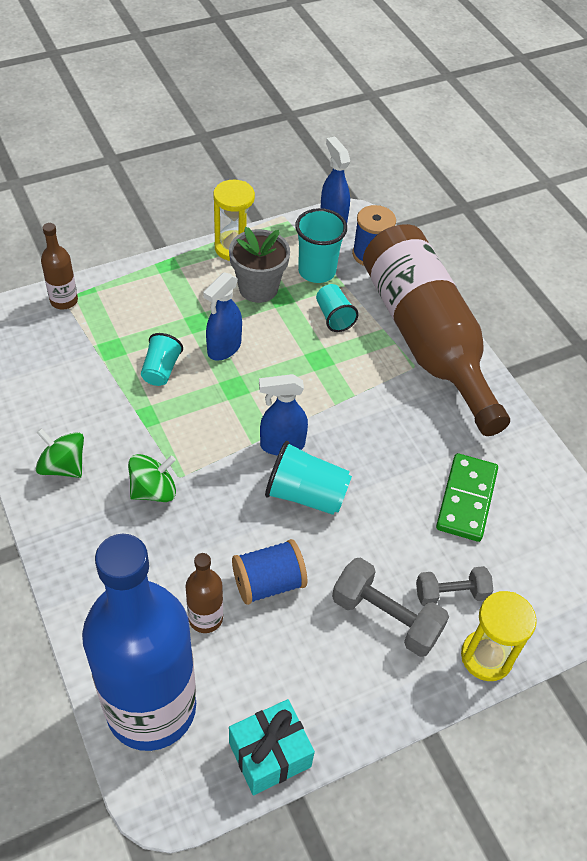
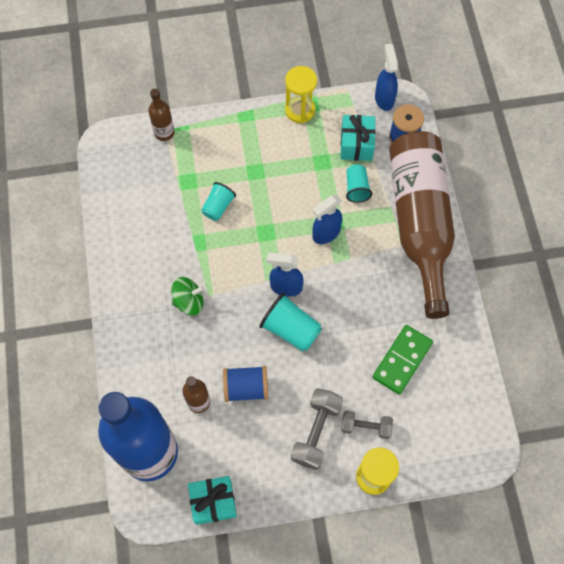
camera: 20 degrees right, 15 degrees up
(63, 466) = (134, 269): green spinning top -> none
(224, 348) = (267, 198): blue spray bottle -> blue spray bottle (326, 233)
(258, 288) = (307, 151): grey flower pot -> none
(317, 271) = (356, 144): turquoise cup -> turquoise gift
(386, 617) = (316, 432): grey dumbbell -> grey dumbbell turned 60 degrees clockwise

